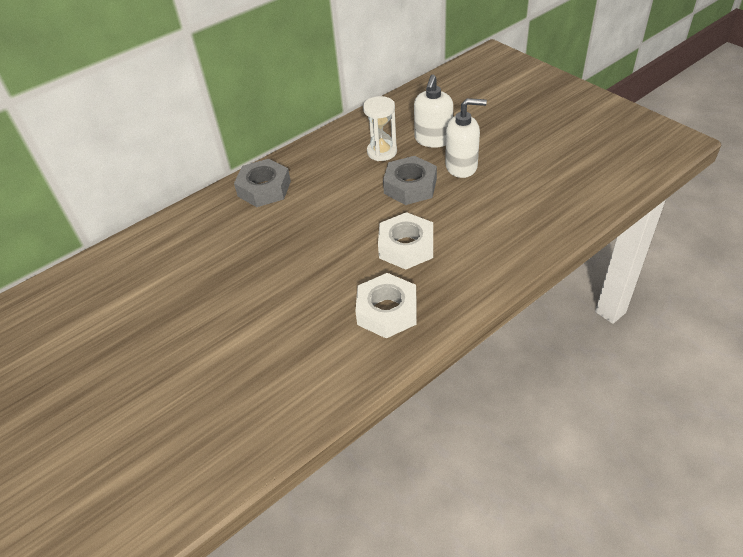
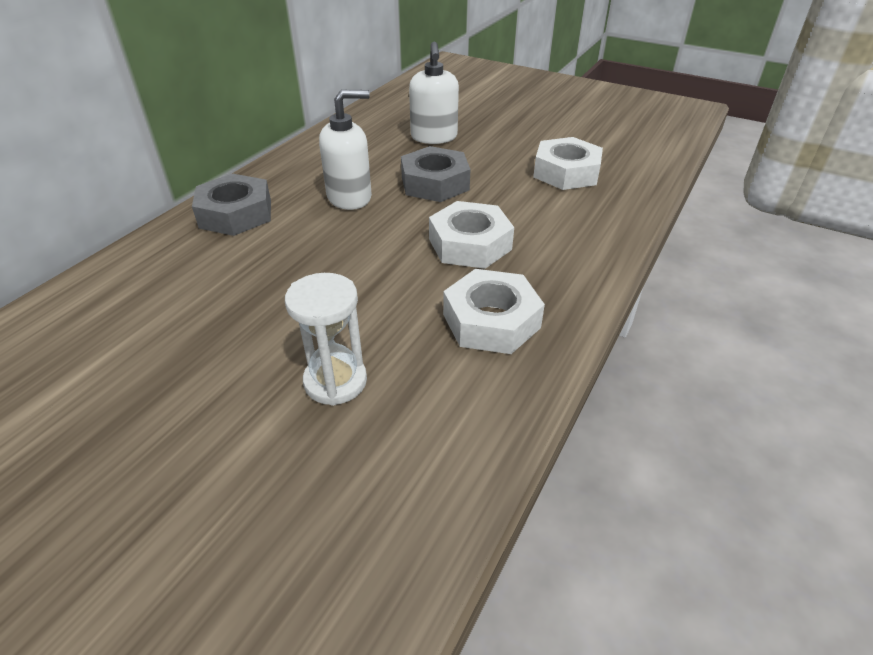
camera: 25 degrees left, 5 degrees down
(382, 152) = (378, 156): white hourglass -> white hourglass (335, 381)
(461, 166) = (484, 156): white soap dispenser -> white soap dispenser (350, 197)
(517, 194) = (566, 172): none -> white nut

